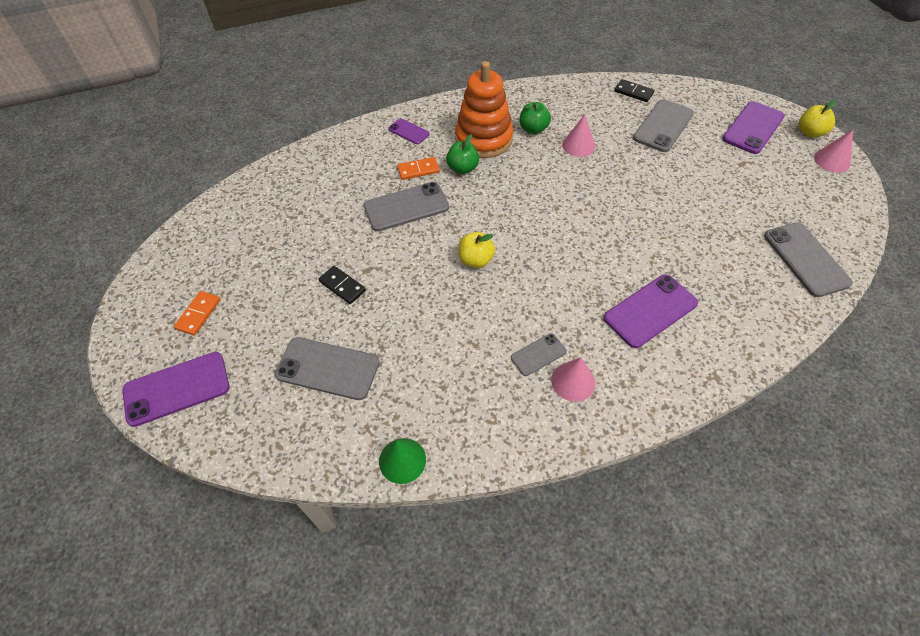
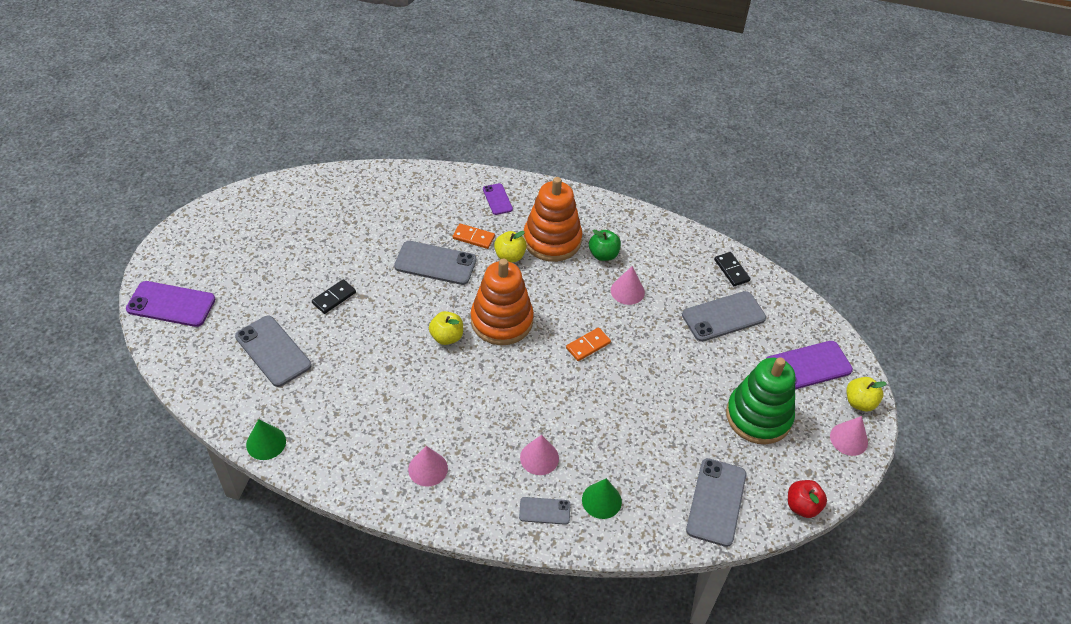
camera: 30 degrees right, 5 degrees down
(198, 314) = (224, 260): orange domino -> orange domino (588, 345)
(342, 286) = (334, 298): black domino -> black domino turned 60 degrees clockwise
(463, 168) = (510, 256): green apple -> yellow apple
(507, 221) = (501, 321): none -> orange stacking toy
(538, 354) = (422, 434): grey phone -> grey phone (544, 511)
(650, 311) = (539, 457): purple phone -> pink cone
(731, 313) = (601, 500): none -> green cone
(762, 180) = (758, 416): none -> green stacking toy
(859, 225) = (802, 506): none -> red apple

